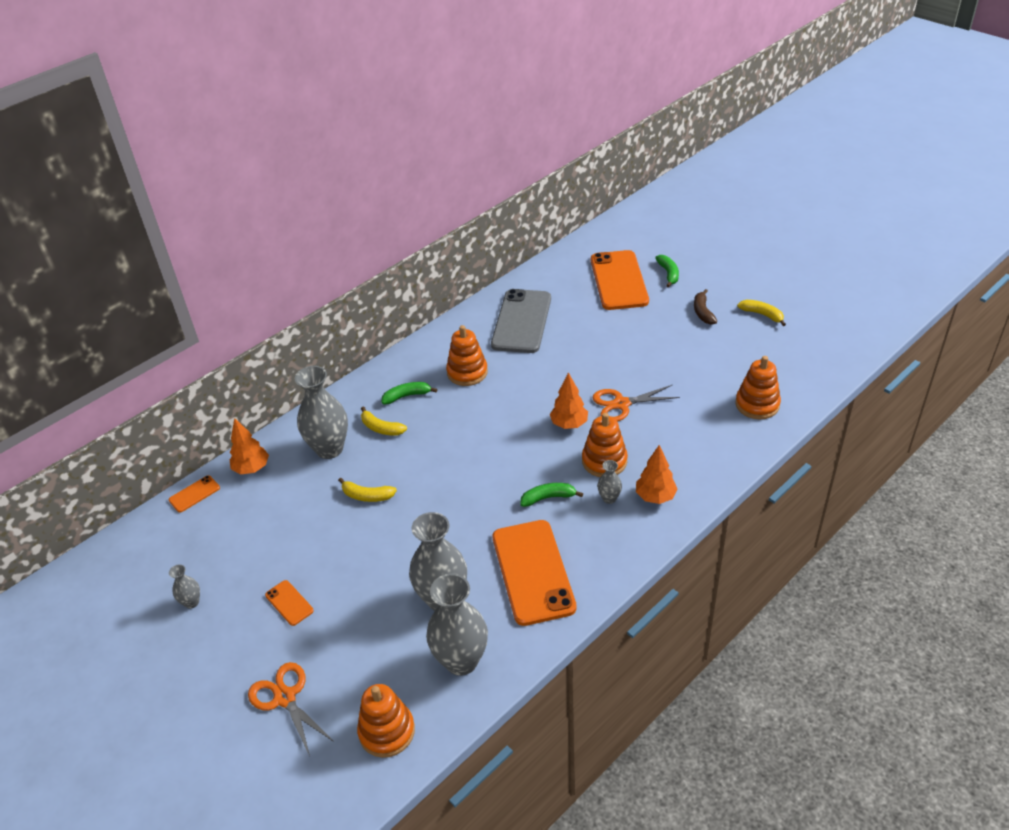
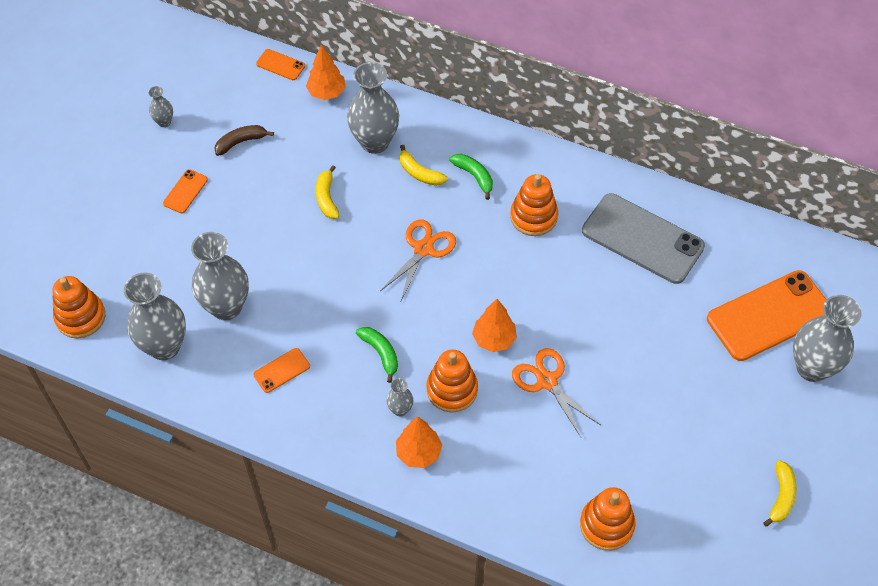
camera: 65 degrees right, 15 degrees up
(285, 698) = (92, 231): orange scissors -> orange scissors (423, 249)
(381, 428) = (419, 173): yellow banana -> yellow banana turned 60 degrees counterclockwise
(522, 321) = (642, 239): grey phone -> grey phone turned 45 degrees clockwise
(533, 572) = (281, 370): orange phone -> orange phone, size x0.44
(668, 274) = (812, 368): green banana -> grey vase
(703, 312) = (752, 426): brown banana -> brown banana (241, 142)

